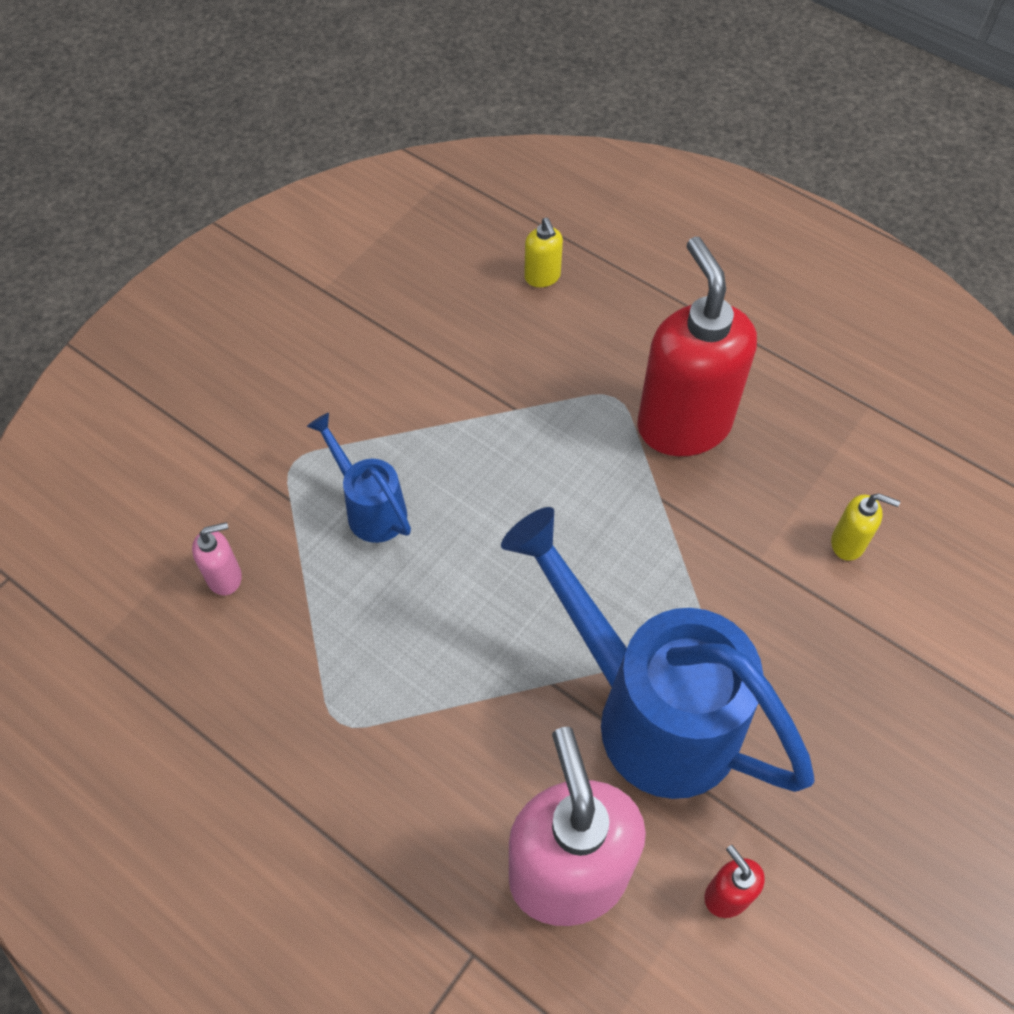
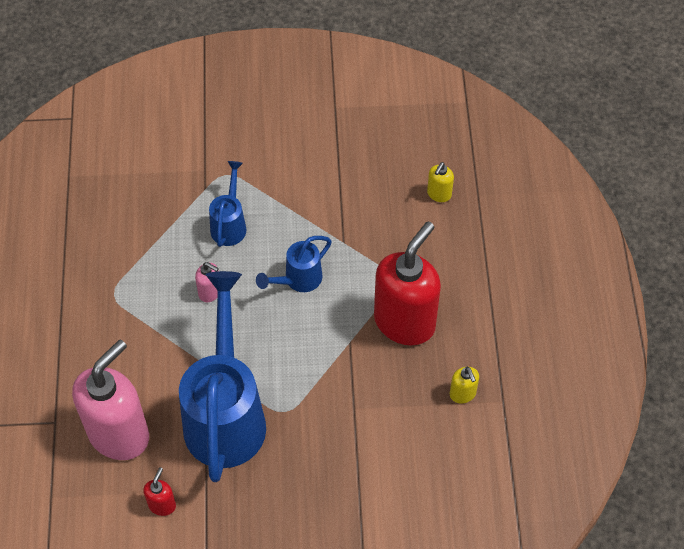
camera: 50 degrees right, 0 degrees up
(225, 577) = (143, 196): pink soap dispenser -> pink soap dispenser (210, 292)
(524, 492) = (298, 280): none -> blue watering can
(848, 543) = (401, 443): yellow soap dispenser -> yellow soap dispenser (462, 394)

